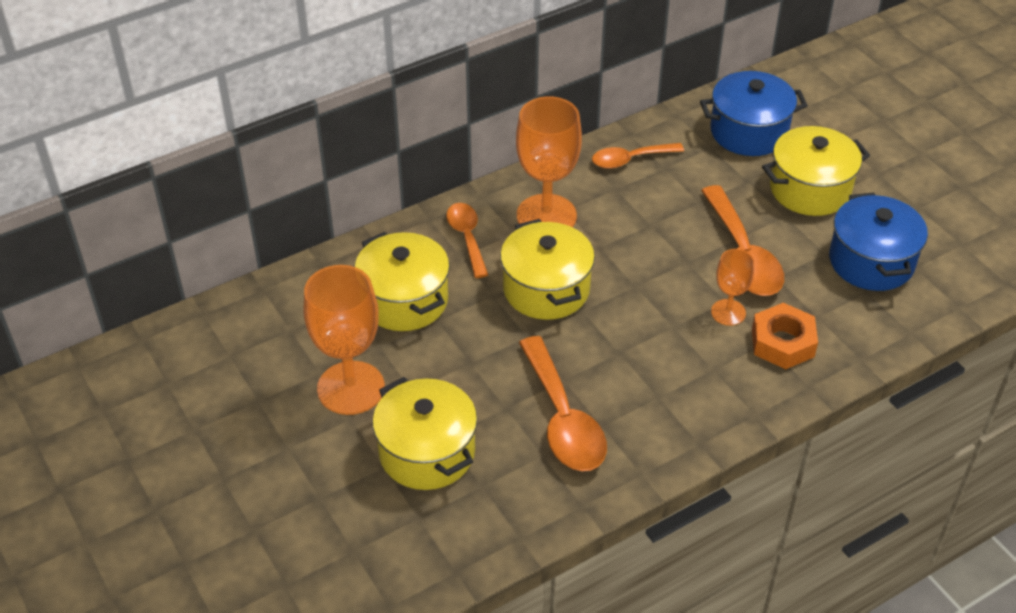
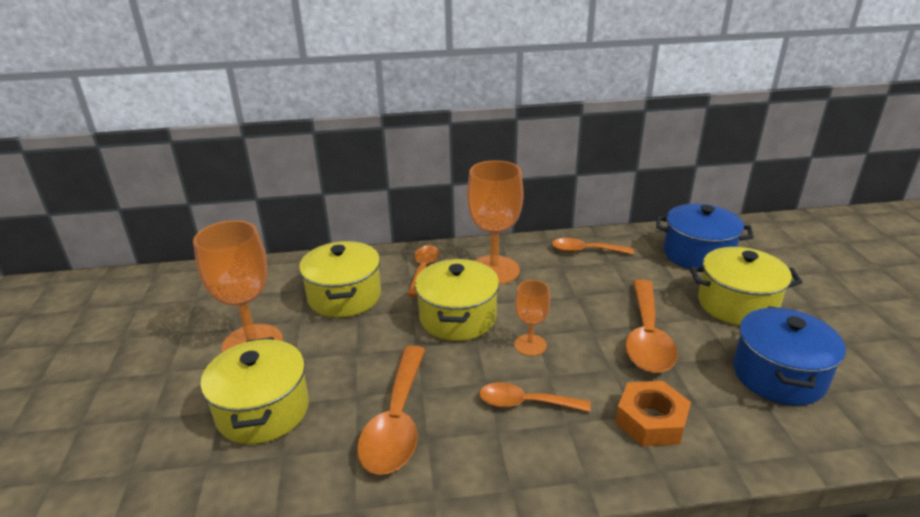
camera: 25 degrees right, 15 degrees down
(668, 362) = (525, 403): none -> orange spoon
(728, 312) = (608, 378): orange goblet -> orange goblet (530, 345)

